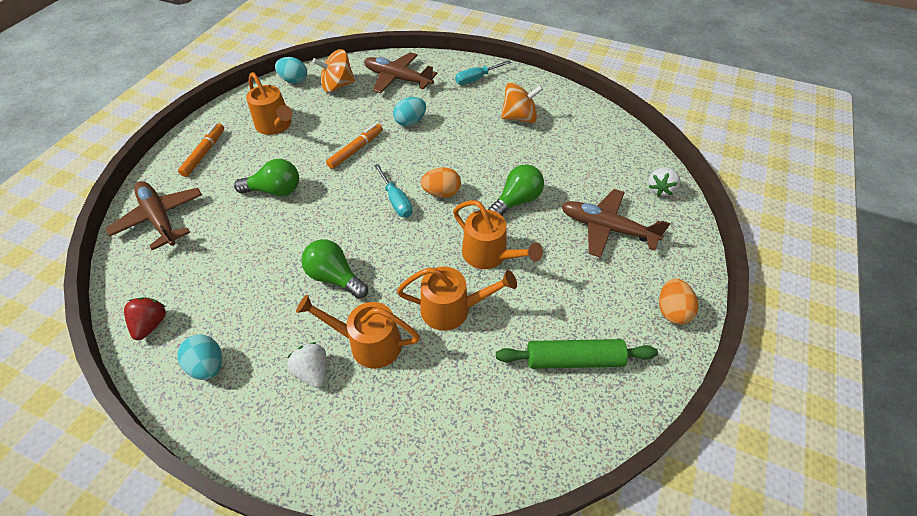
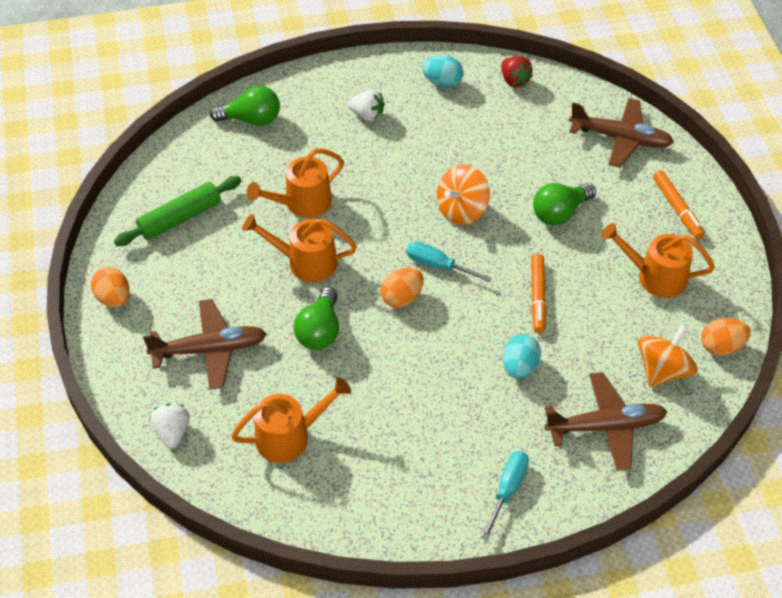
camera: 145 degrees right, 0 degrees up
(294, 81) = (721, 347): turquoise egg -> orange egg
(335, 277) = (419, 175): green light bulb -> green light bulb (251, 119)
(368, 343) = (346, 149): orange watering can -> orange watering can (290, 436)
(519, 118) = (399, 450): orange spinning top -> orange spinning top (461, 210)

